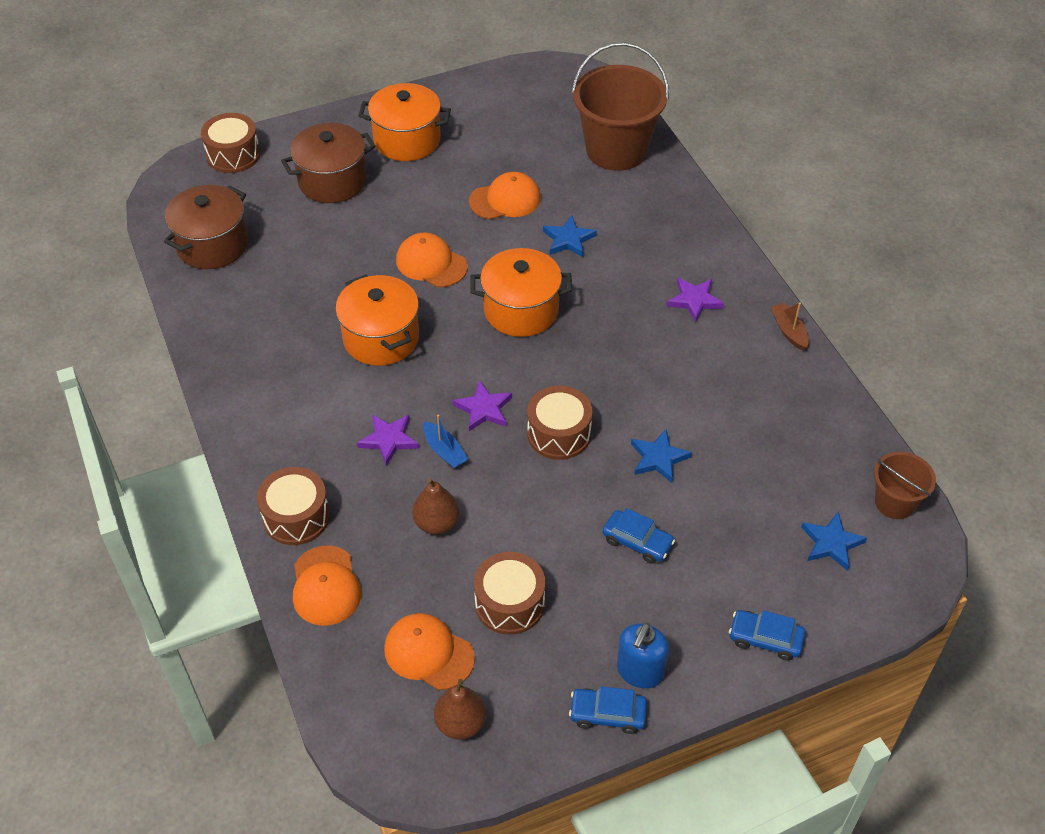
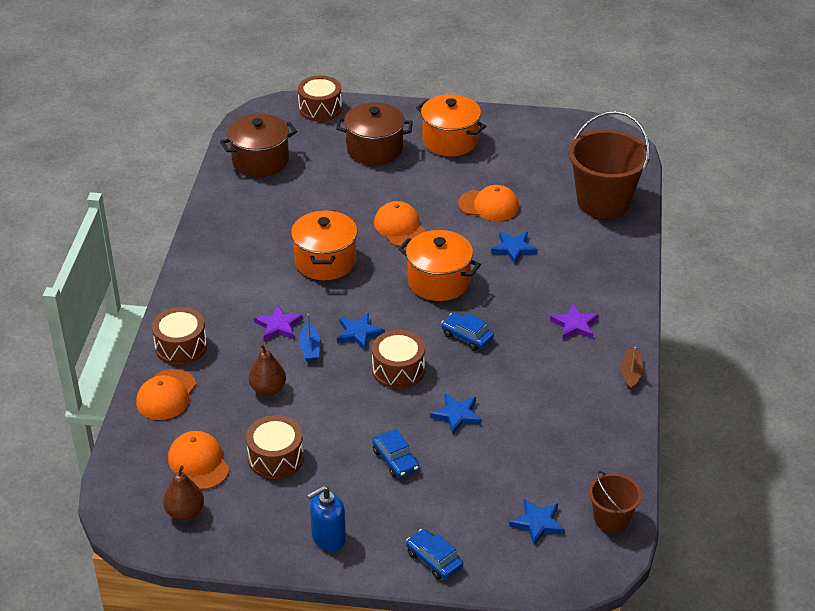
camera: 30 degrees right, 10 degrees down
(484, 409) = (359, 333): purple star -> blue star
(607, 714) = (284, 553): blue car -> blue car (467, 336)

